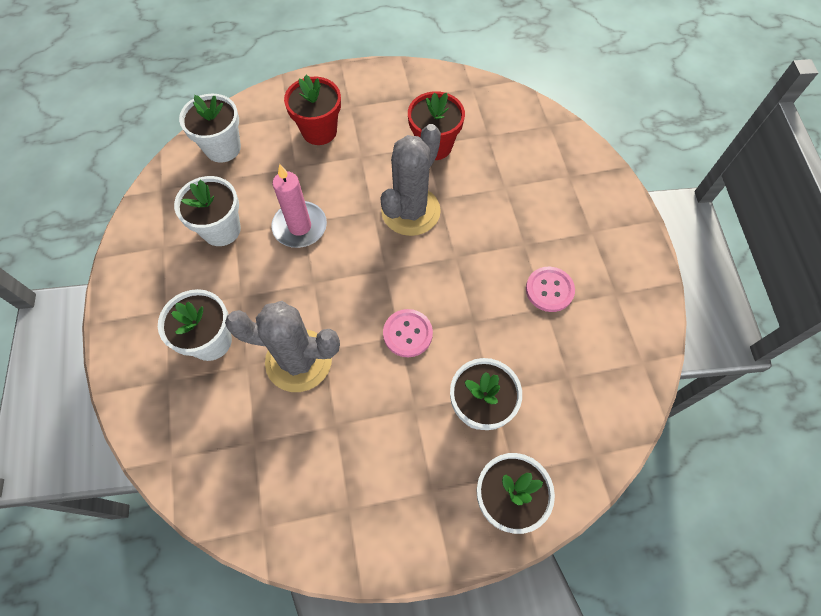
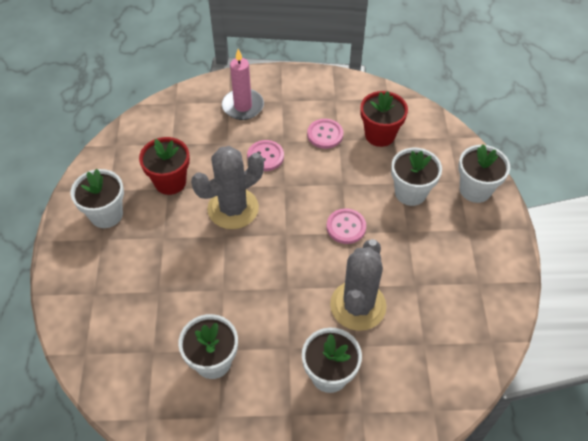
camera: 80 degrees left, 10 degrees down
(223, 148) = (112, 356): white flower pot -> white flower pot (106, 214)
(300, 227) = (227, 293): pink candle -> pink candle (243, 106)
(319, 131) = (122, 267): red flower pot -> red flower pot (380, 135)
(410, 211) = (233, 208): grey cactus -> grey cactus turned 75 degrees counterclockwise
(494, 229) = (265, 156): none -> pink button

